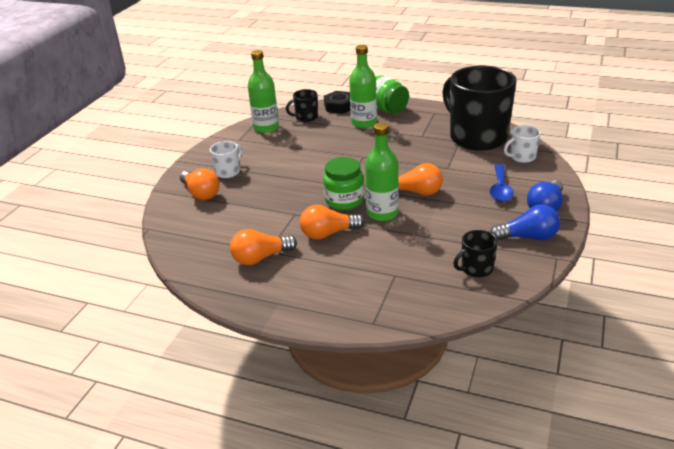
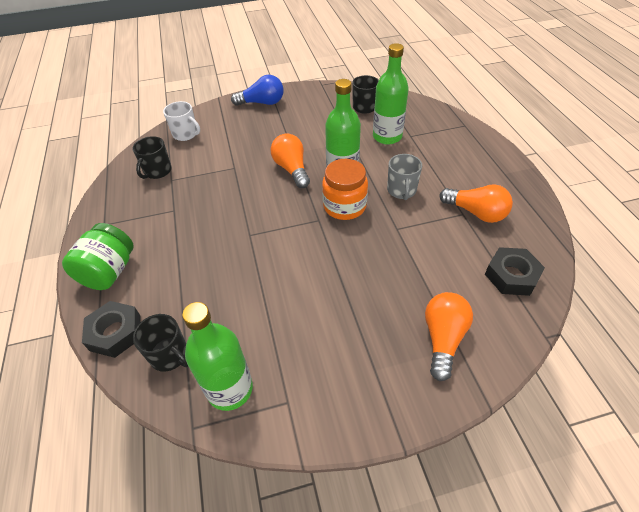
camera: 125 degrees left, 15 degrees up
(195, 241) = (511, 276): none -> black nut
(228, 172) = (377, 346): white mug -> none
(328, 233) = (401, 190): orange light bulb -> grey mug
(344, 200) = (344, 206): green jar -> orange jar
(364, 123) = (161, 276): green bottle -> green bottle (387, 136)
(477, 137) = (157, 171): black mug -> black mug, size x0.42
(500, 189) = (250, 129): blue spoon -> none
(528, 237) = (308, 99): blue light bulb -> none

